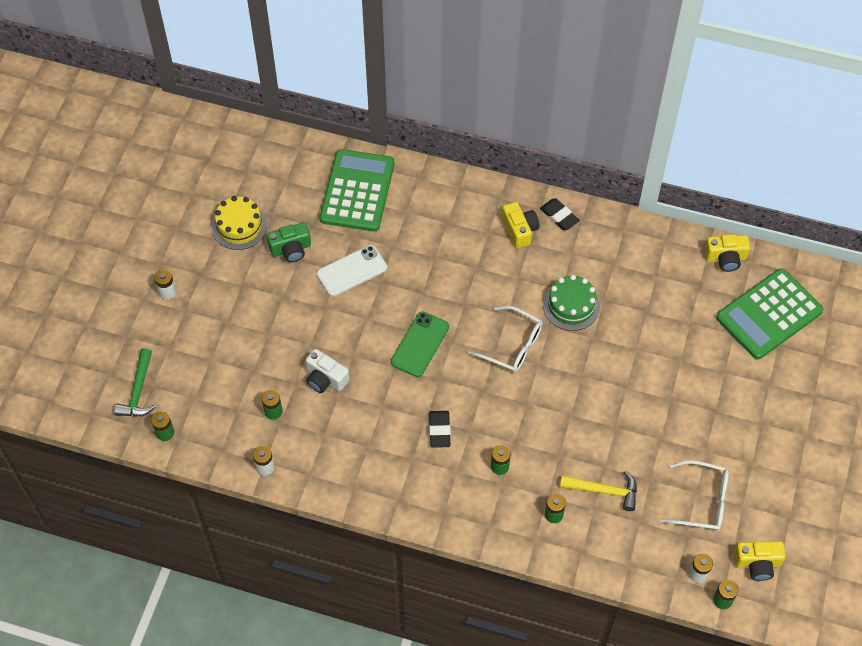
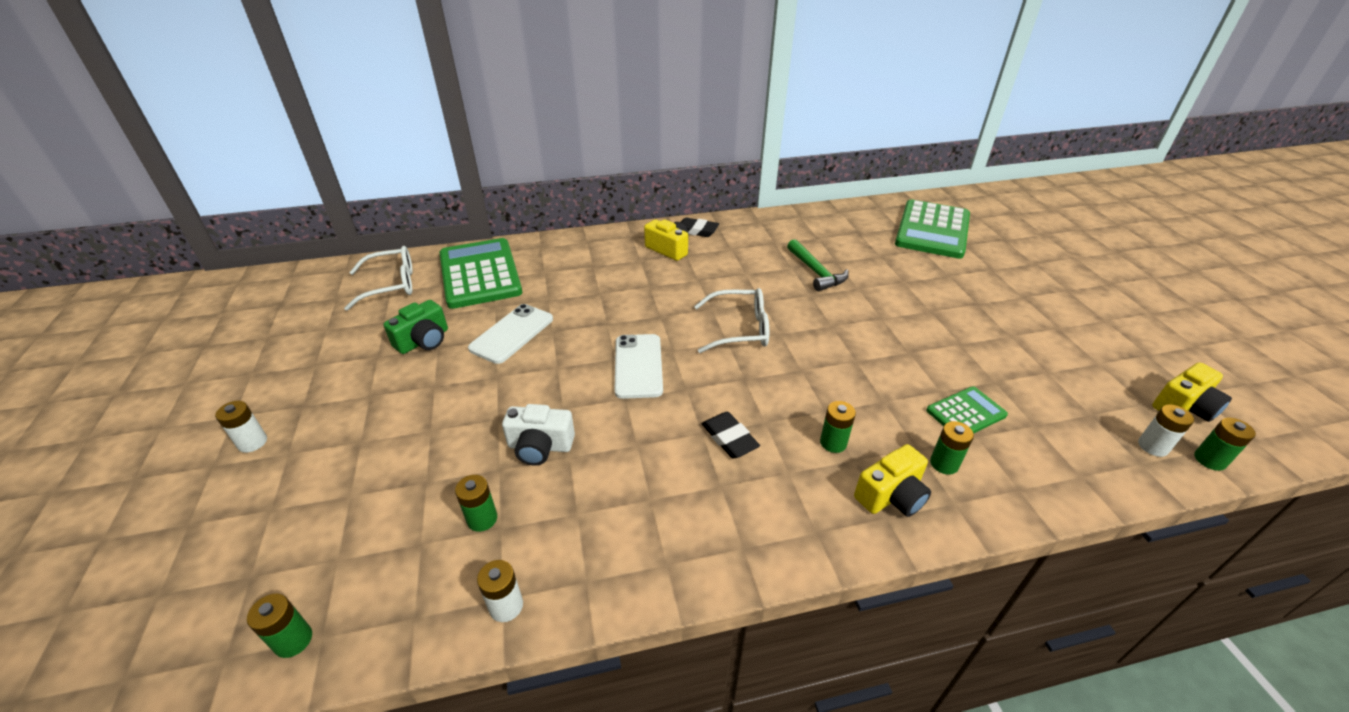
camera: 30 degrees left, 20 degrees down
(138, 391) = (223, 595): green hammer -> green hammer (815, 272)
(239, 226) = (344, 343): yellow cake -> none
(420, 344) = (638, 366): green phone -> white phone
(571, 305) = (766, 280): green cake -> none
(604, 491) = (966, 413): yellow hammer -> green calculator
(701, 501) = (1061, 377): white glasses -> white glasses (390, 285)
(725, 258) = (858, 211): yellow camera -> yellow camera (891, 496)

